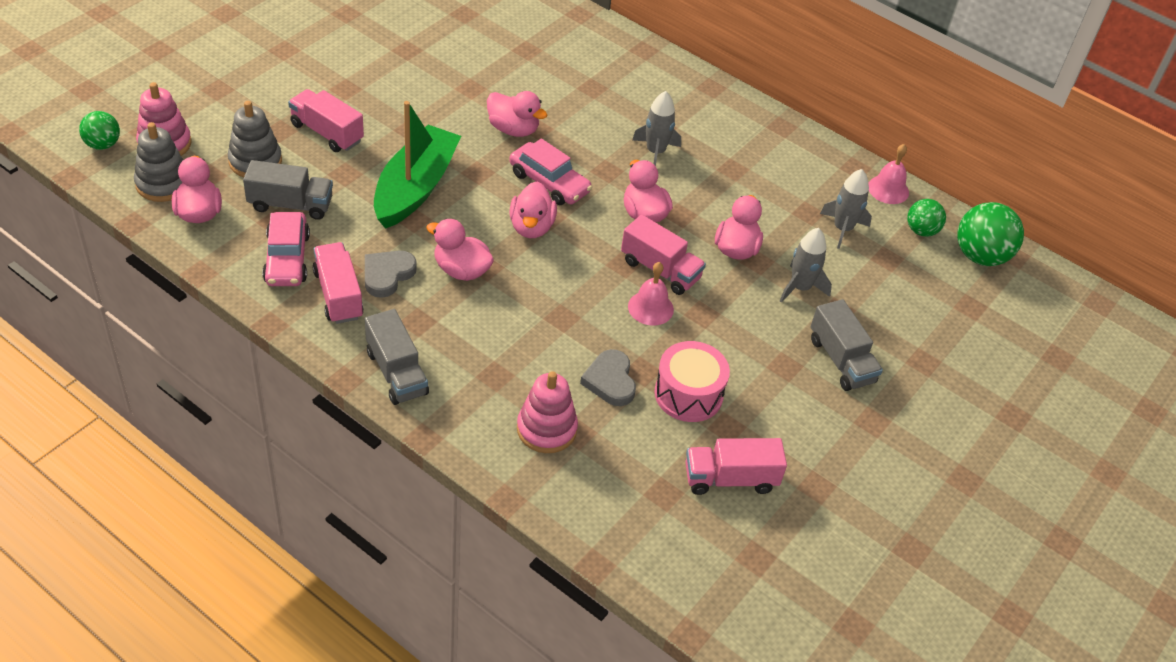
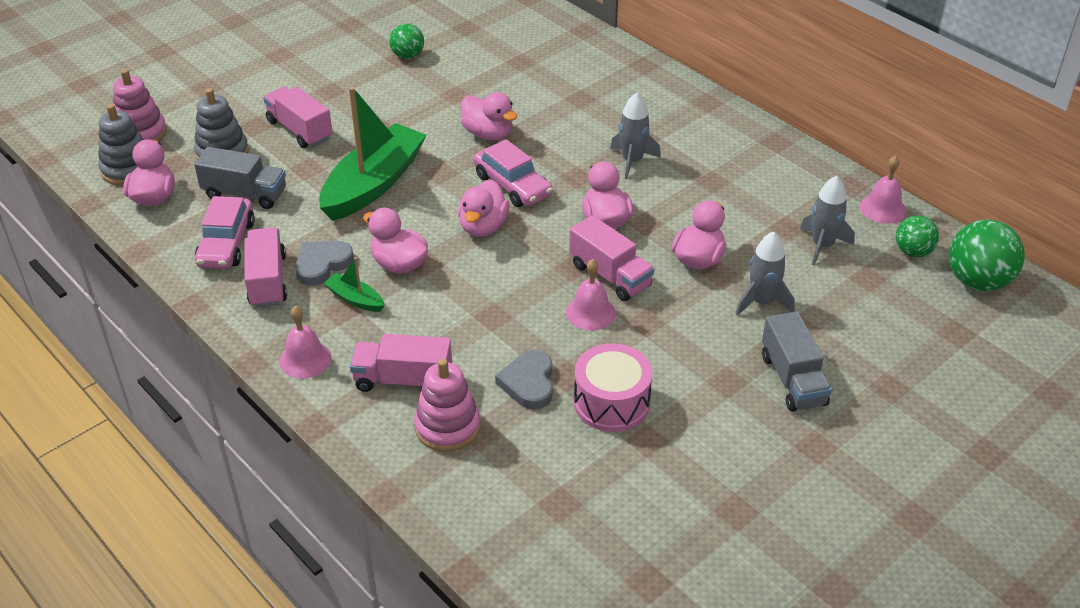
camera: 15 degrees right, 5 degrees down
(103, 144) = (82, 132): green ball -> green ball (407, 56)
(396, 373) = (305, 359): grey truck -> pink bell
(428, 308) = (355, 299): none -> green boat
(730, 479) = (638, 494): pink truck -> pink truck (403, 380)

